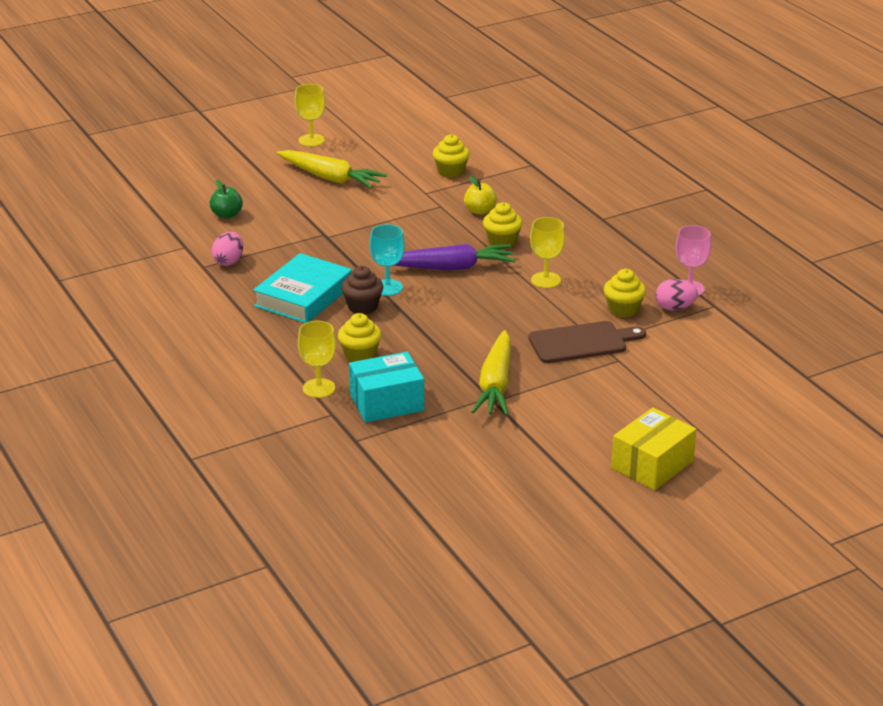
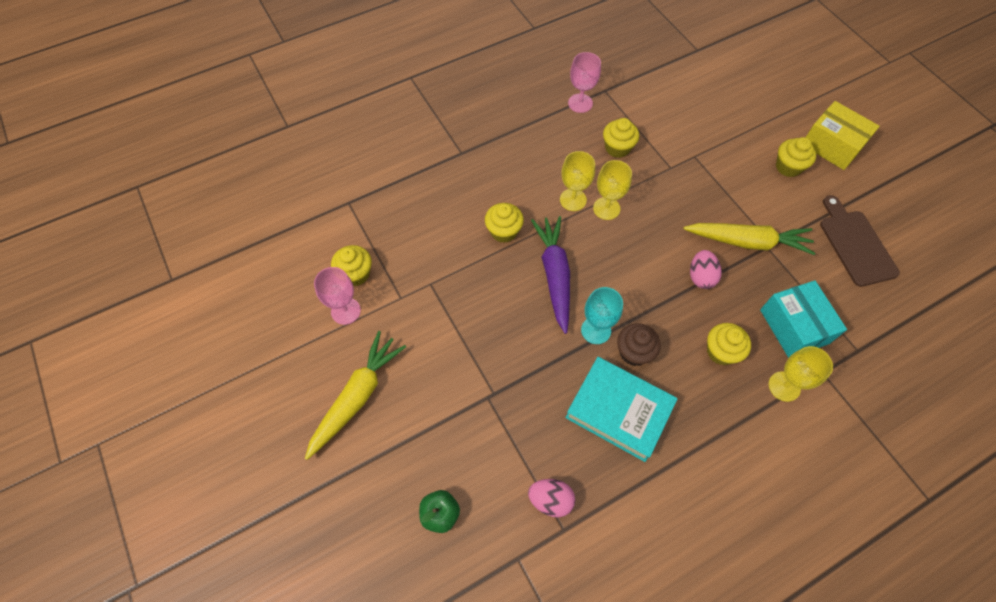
camera: 90 degrees left, 30 degrees up
(311, 140) = (256, 424): yellow goblet -> yellow goblet (606, 208)
(412, 169) = (345, 311): none -> pink goblet
(480, 211) = (442, 249): yellow apple -> none
(582, 342) = (672, 179): brown cutting board -> brown cutting board (855, 244)
(610, 425) = (788, 167): none -> yellow cupcake
(674, 308) = (611, 115): pink egg -> pink egg (701, 277)

